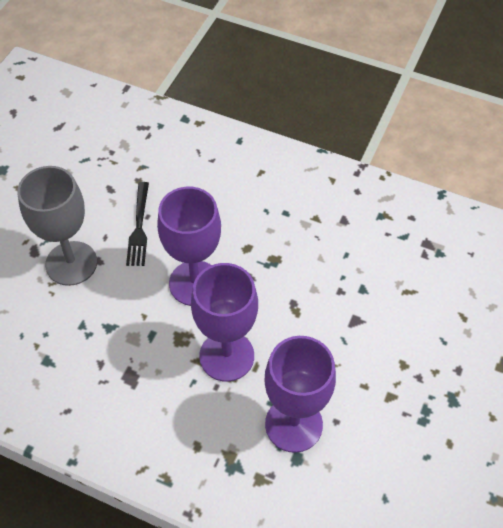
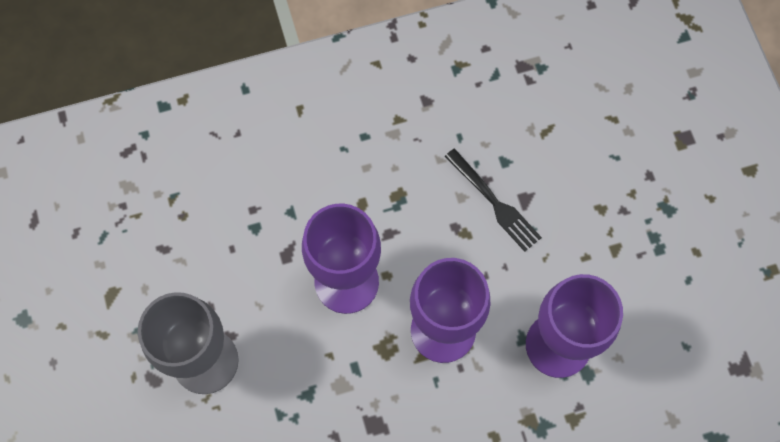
camera: 40 degrees left, 15 degrees up
(139, 227) = (235, 267): black fork -> black fork (494, 202)

